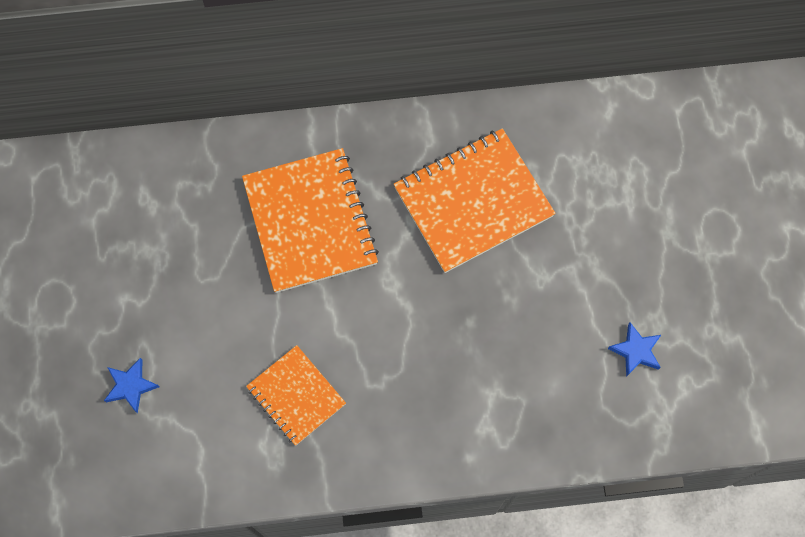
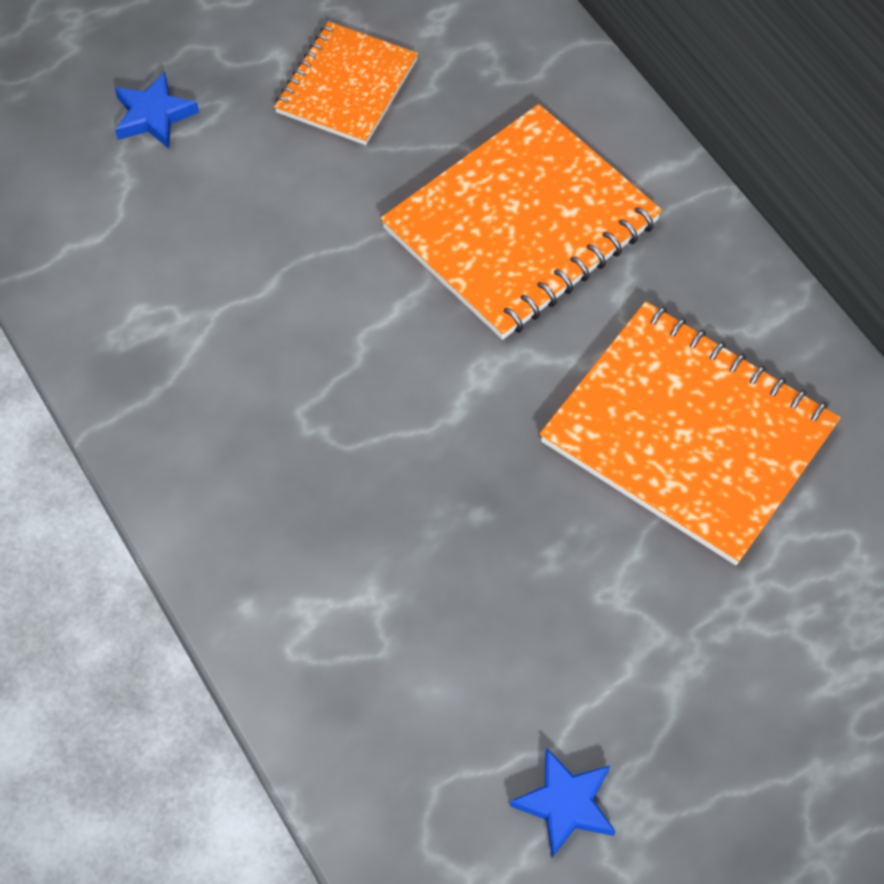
camera: 65 degrees right, 10 degrees down
(296, 396) = (235, 321): orange notebook -> orange notebook (346, 86)

